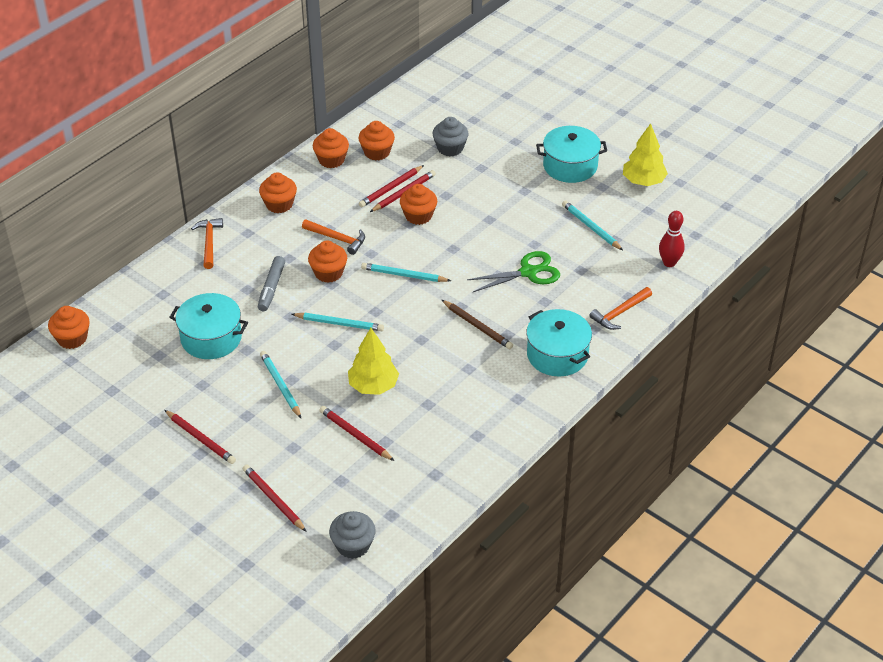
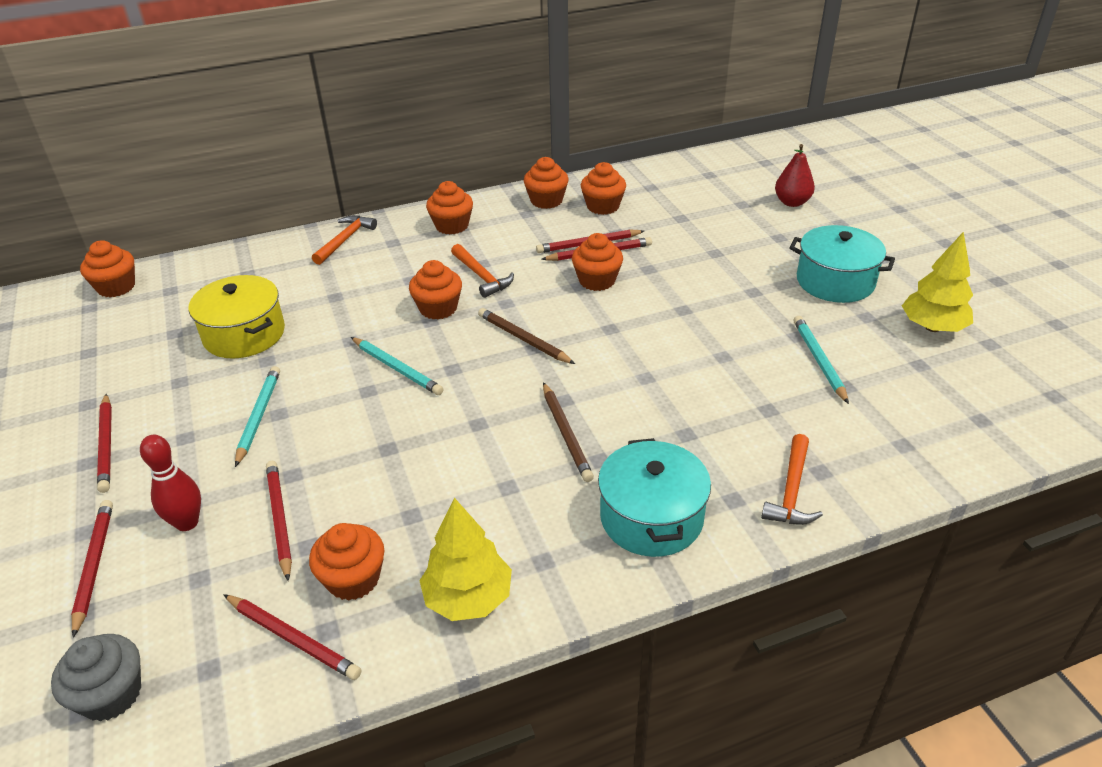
camera: 30 degrees right, 5 degrees down
(211, 338) = (244, 334): turquoise pot -> yellow pot
(271, 288) = (361, 304): grey marker -> none
(373, 386) = (364, 461): yellow tree -> yellow tree (468, 598)
(404, 275) = (523, 339): turquoise pencil -> brown pencil
(421, 485) = (293, 638): none -> red pencil
(426, 446) = (353, 579): none -> orange cupcake
(450, 148) = (692, 224): grey cupcake -> none
(506, 107) = (792, 202): none -> red pear
(528, 272) = (689, 388): green scissors -> none
(619, 313) = (791, 491): orange hammer -> orange hammer turned 60 degrees counterclockwise
(669, 263) = (916, 445): red bowling pin -> red bowling pin (187, 523)

